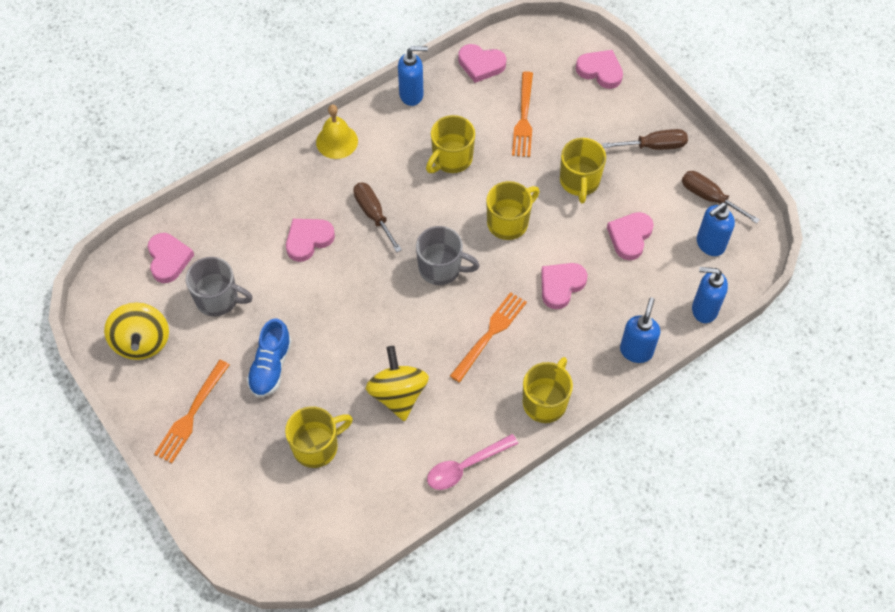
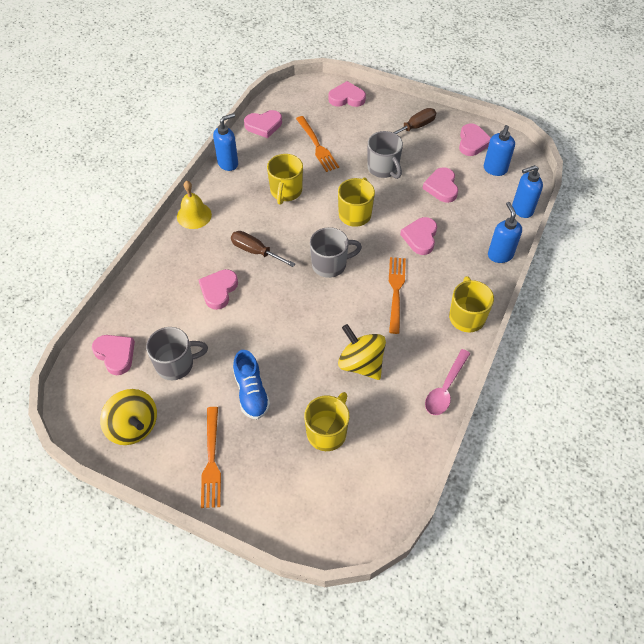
camera: 30 degrees left, 5 degrees down
(579, 181) = (383, 168): yellow mug -> grey mug
(709, 197) = (472, 142): brown screwdriver -> pink heart

